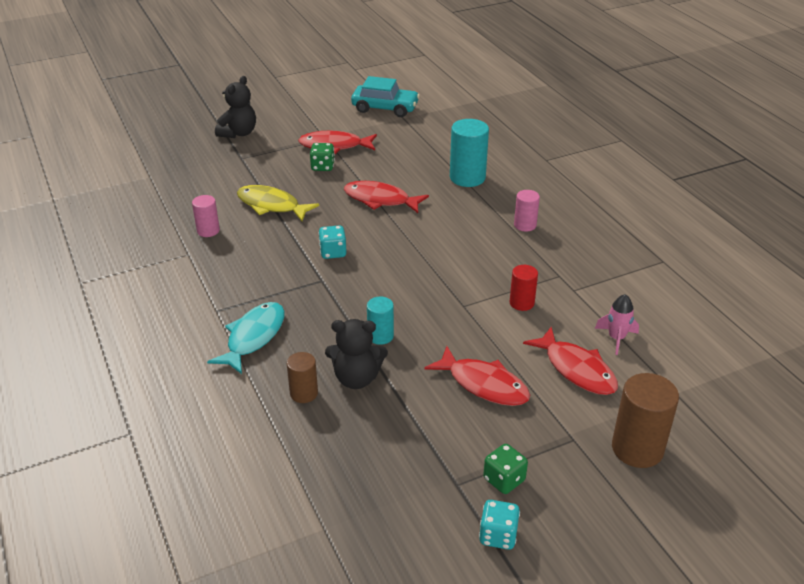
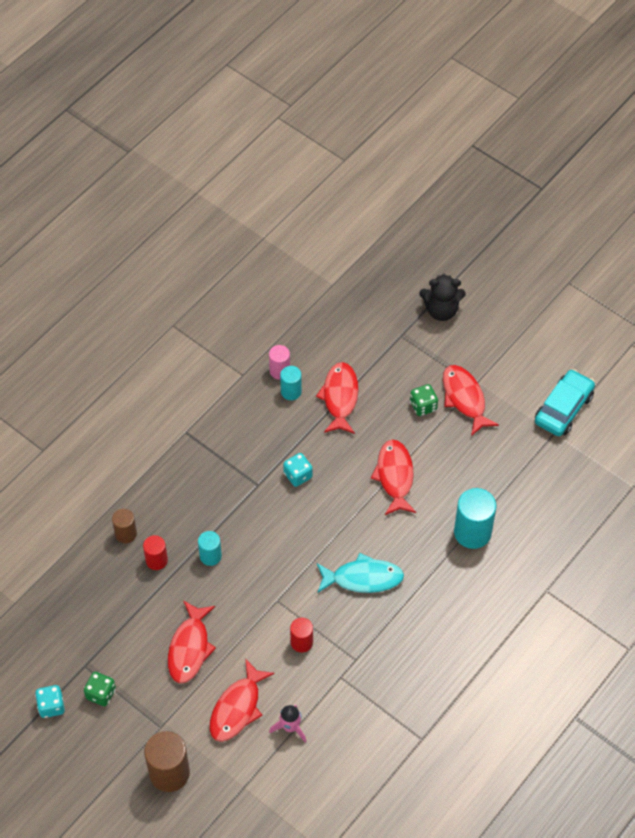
camera: 65 degrees right, 20 degrees up
(237, 230) = (291, 391): none -> turquoise cylinder
(253, 337) = (168, 472): turquoise fish -> turquoise fish (363, 578)
(272, 205) = (340, 397): yellow fish -> red fish
(356, 378) = (156, 560): black teddy bear -> red cylinder
(385, 108) = (563, 409): turquoise car -> turquoise car turned 135 degrees counterclockwise
(525, 225) = (418, 608): pink cylinder -> none

